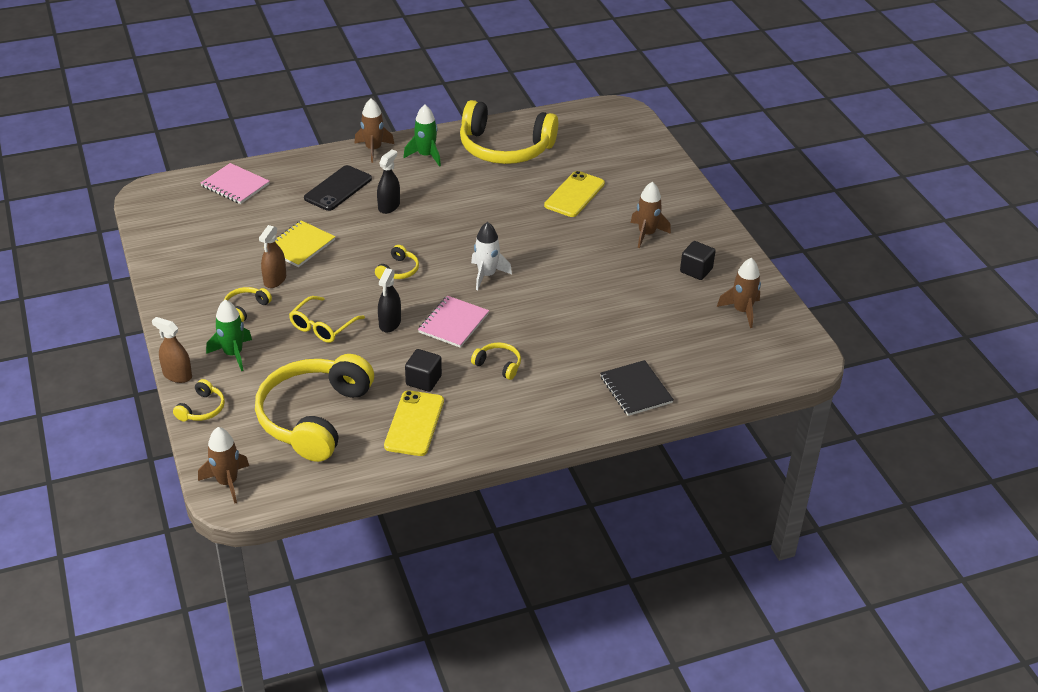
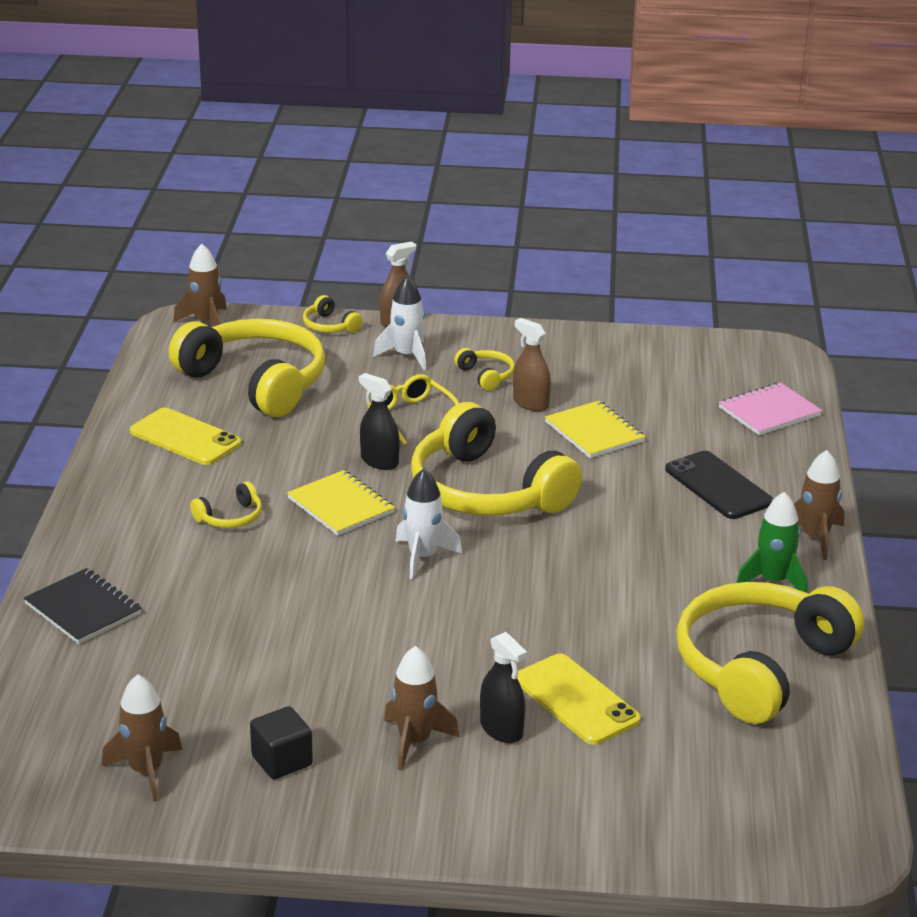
camera: 115 degrees right, 10 degrees down
(233, 354) = (406, 356): green rocket -> white rocket
(389, 206) = (647, 517): black spray bottle -> black spray bottle (501, 729)
(398, 270) = (486, 491): yellow headphones -> yellow headphones, size x2.45
(423, 380) = (252, 460): black cube -> none
(453, 323) = (340, 505): pink notebook -> yellow notebook
(636, 390) = (83, 609): black notebook -> black notebook turned 45 degrees clockwise

